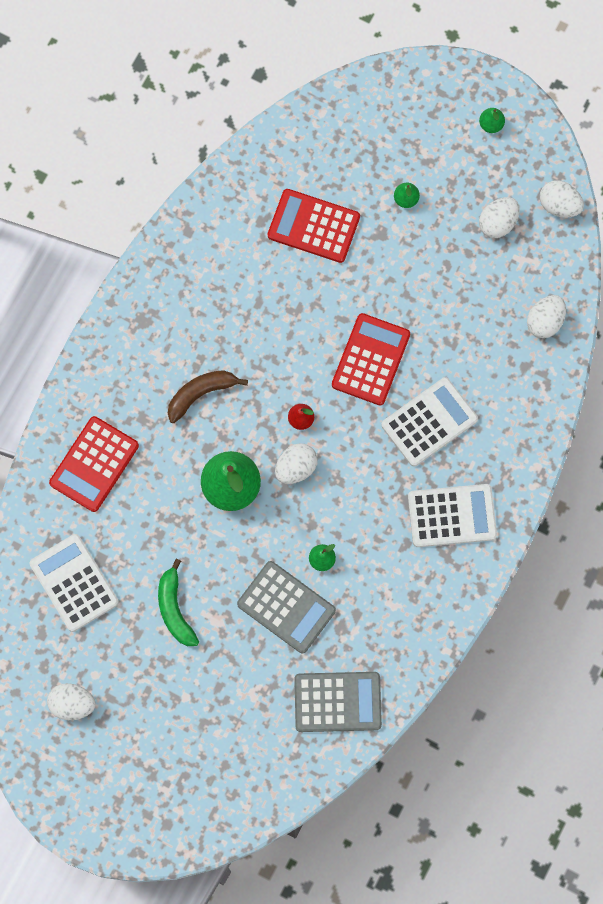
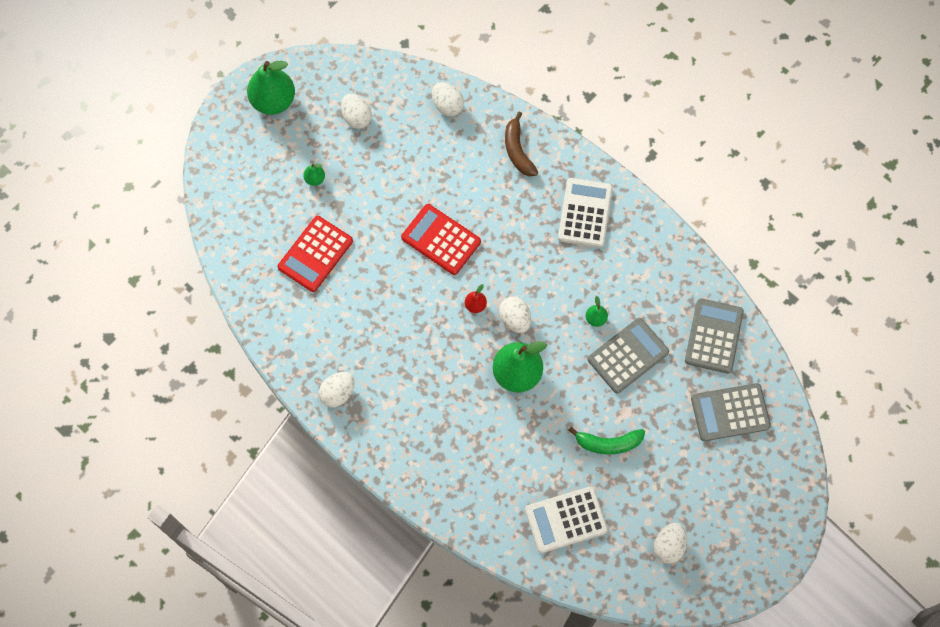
camera: 75 degrees left, 5 degrees down
(94, 464) = (468, 478): red calculator -> none
(201, 394) = (432, 377): brown banana -> brown banana (517, 150)
(248, 741) = (730, 412): none -> grey calculator
(429, 422) = (504, 210): white calculator -> none
(491, 124) = (273, 101): green pear -> green pear, size x2.24
(559, 205) = (356, 70): white egg -> white egg (338, 393)

